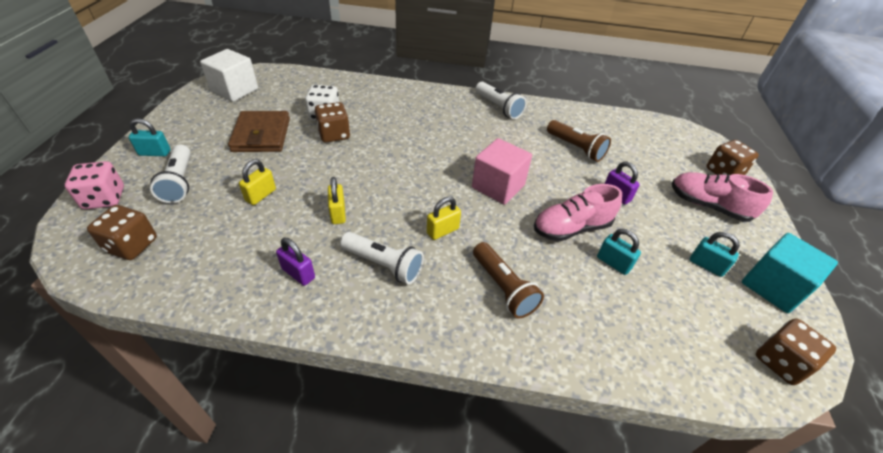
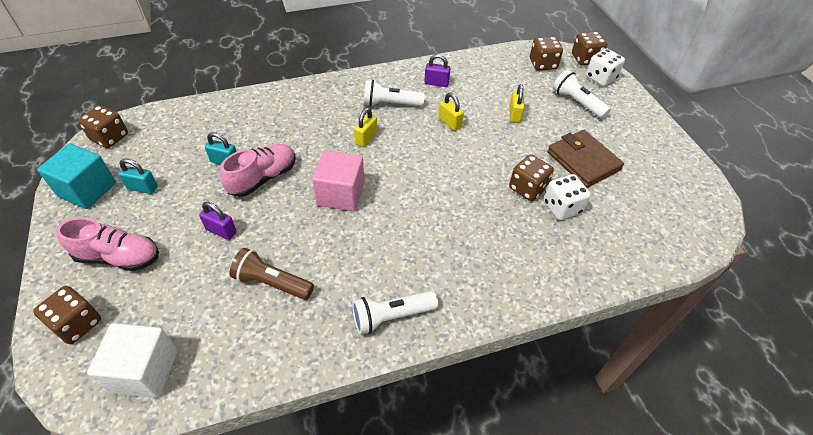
camera: 155 degrees right, 5 degrees up
(71, 230) = (585, 59): none -> brown dice
(104, 198) = (600, 78): pink dice -> white dice
(155, 153) = (628, 114): turquoise padlock -> none
(234, 90) = (681, 200): white cube -> white cube (145, 371)
(498, 107) = (391, 316): white flashlight -> white flashlight turned 45 degrees counterclockwise
(503, 288) = (304, 118): brown flashlight -> none

